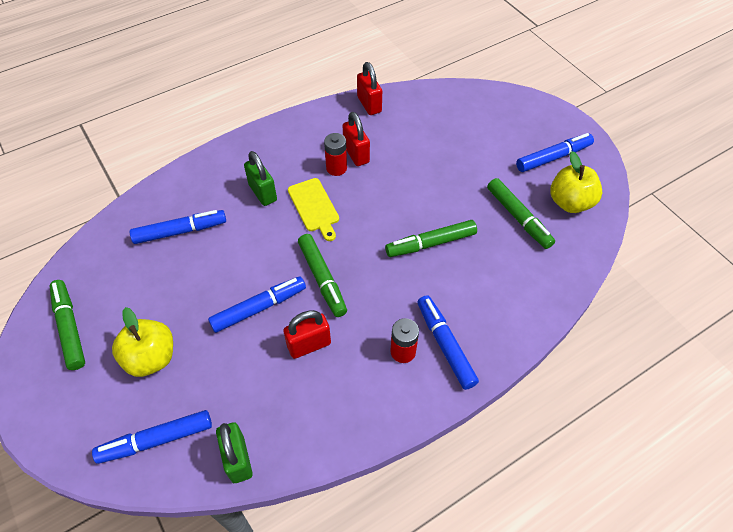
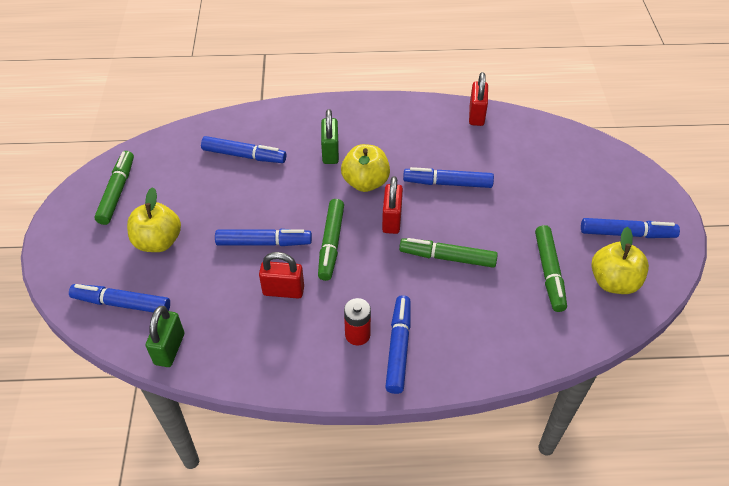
camera: 30 degrees right, 5 degrees down
(314, 207) = (365, 182): yellow cutting board -> yellow apple
(336, 168) = (407, 158): red battery -> none
(356, 154) = (434, 153): red padlock -> red padlock (391, 220)
(386, 176) = (447, 183): none -> blue marker

